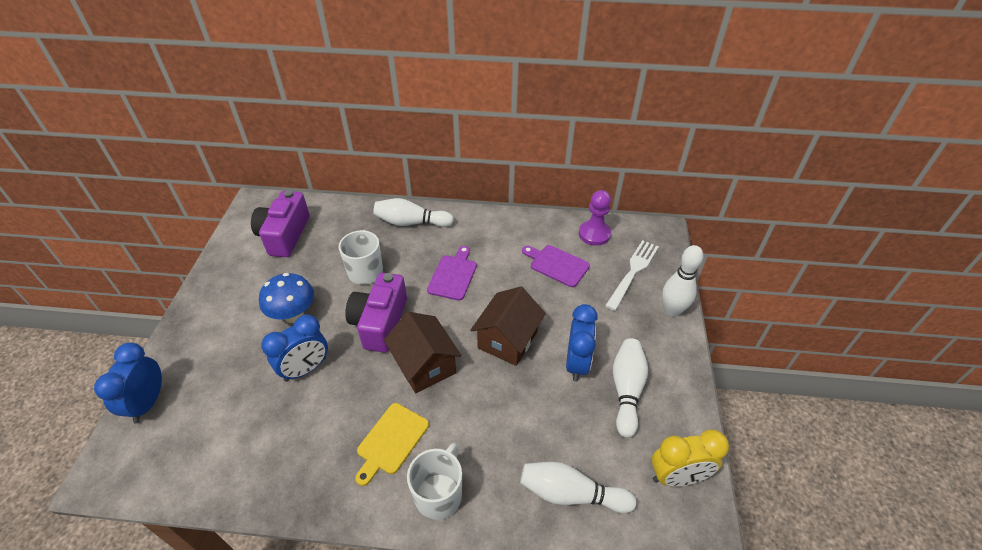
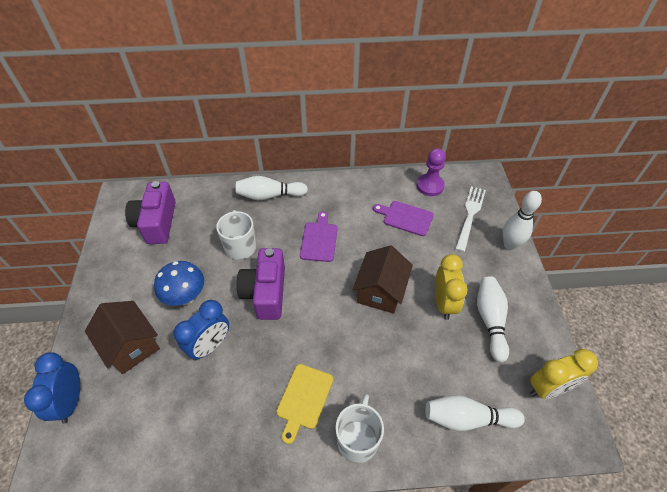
camera: 10 degrees left, 5 degrees up
(425, 365) = (315, 325): brown house -> brown house (131, 345)
(577, 363) = (444, 303): blue clock -> yellow clock

